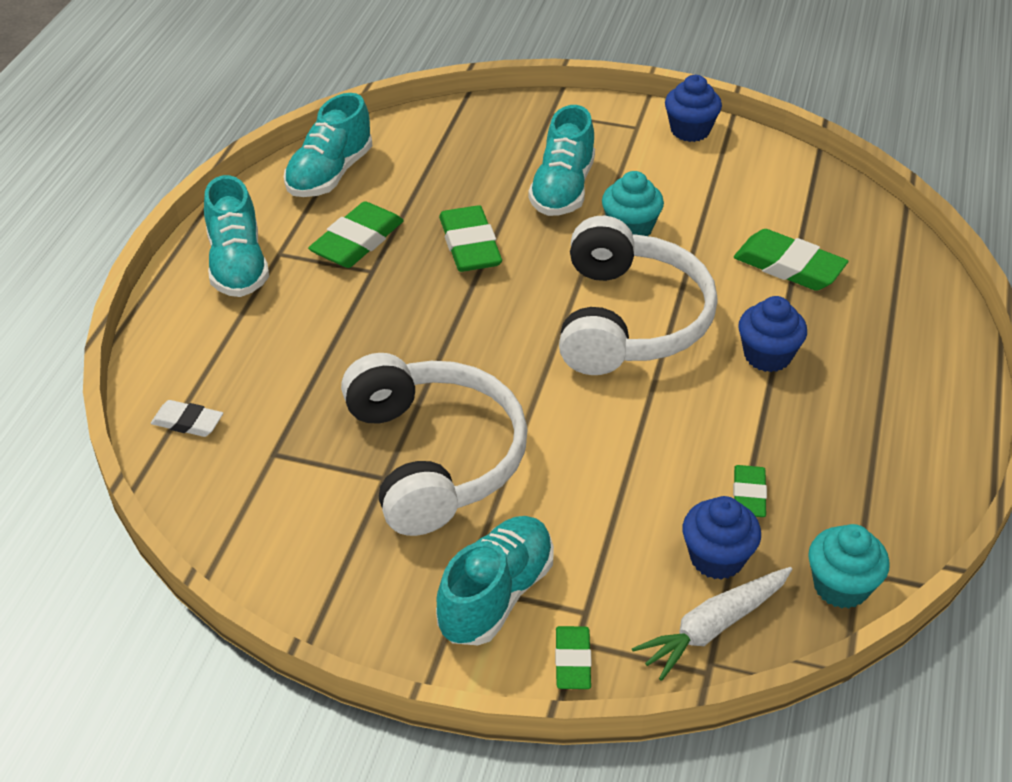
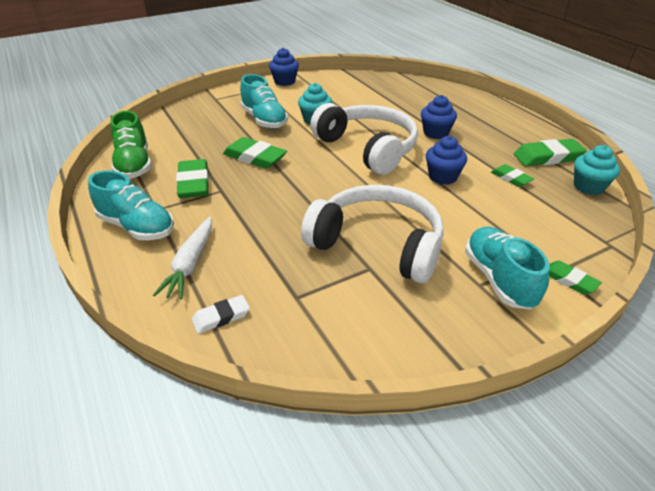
camera: 45 degrees left, 5 degrees down
(330, 174) = (134, 164): turquoise shoe -> green shoe
(713, 627) = (584, 229): white carrot -> white carrot (190, 264)
(717, 558) = (541, 205): blue cupcake -> blue cupcake (442, 177)
(788, 266) = (393, 104): green eraser -> green eraser (547, 157)

